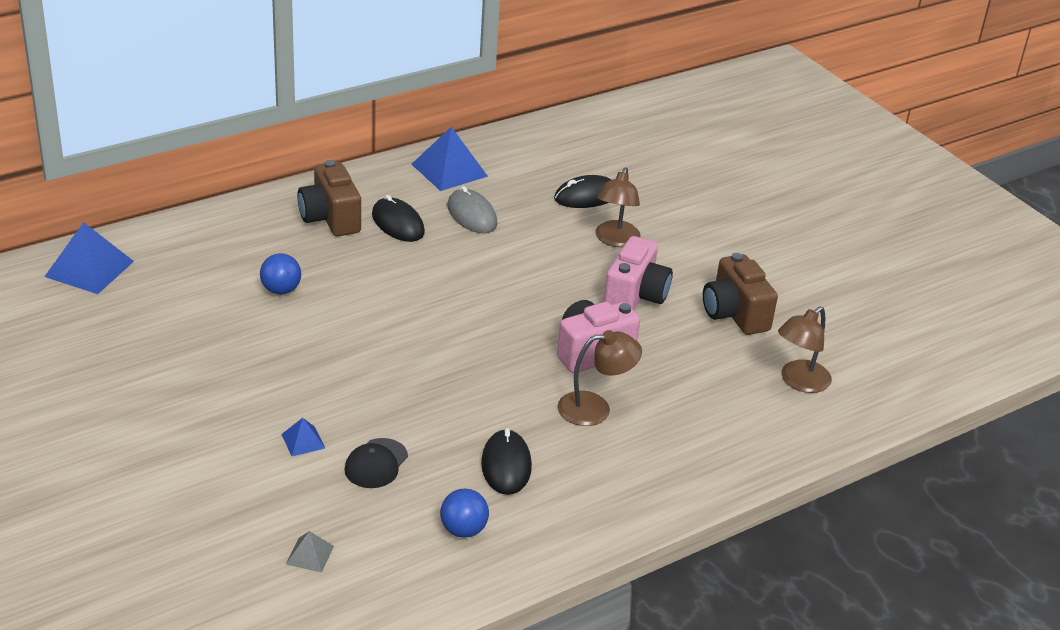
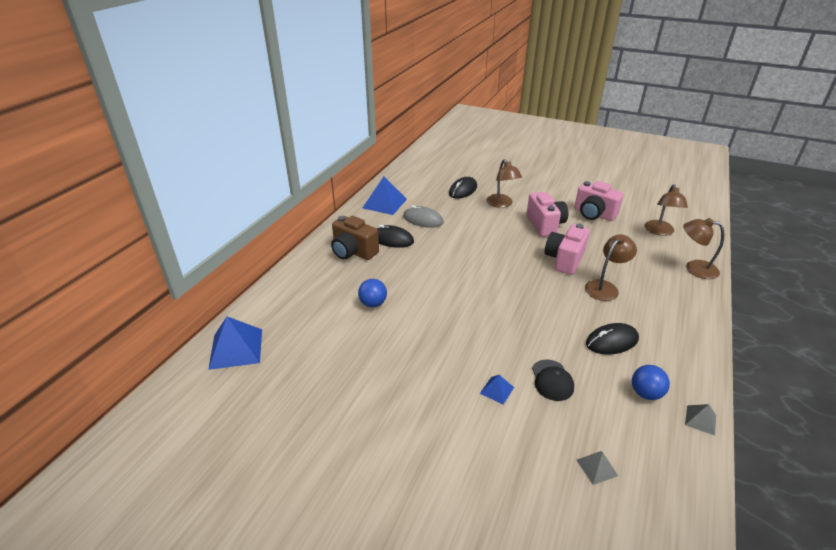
camera: 30 degrees left, 0 degrees up
(486, 583) = (700, 420): none -> grey pyramid
(506, 465) = (612, 341): black mouse -> black mouse turned 75 degrees counterclockwise
(734, 314) = (594, 214): brown camera -> pink camera
(765, 448) = (694, 268): none -> brown lamp

